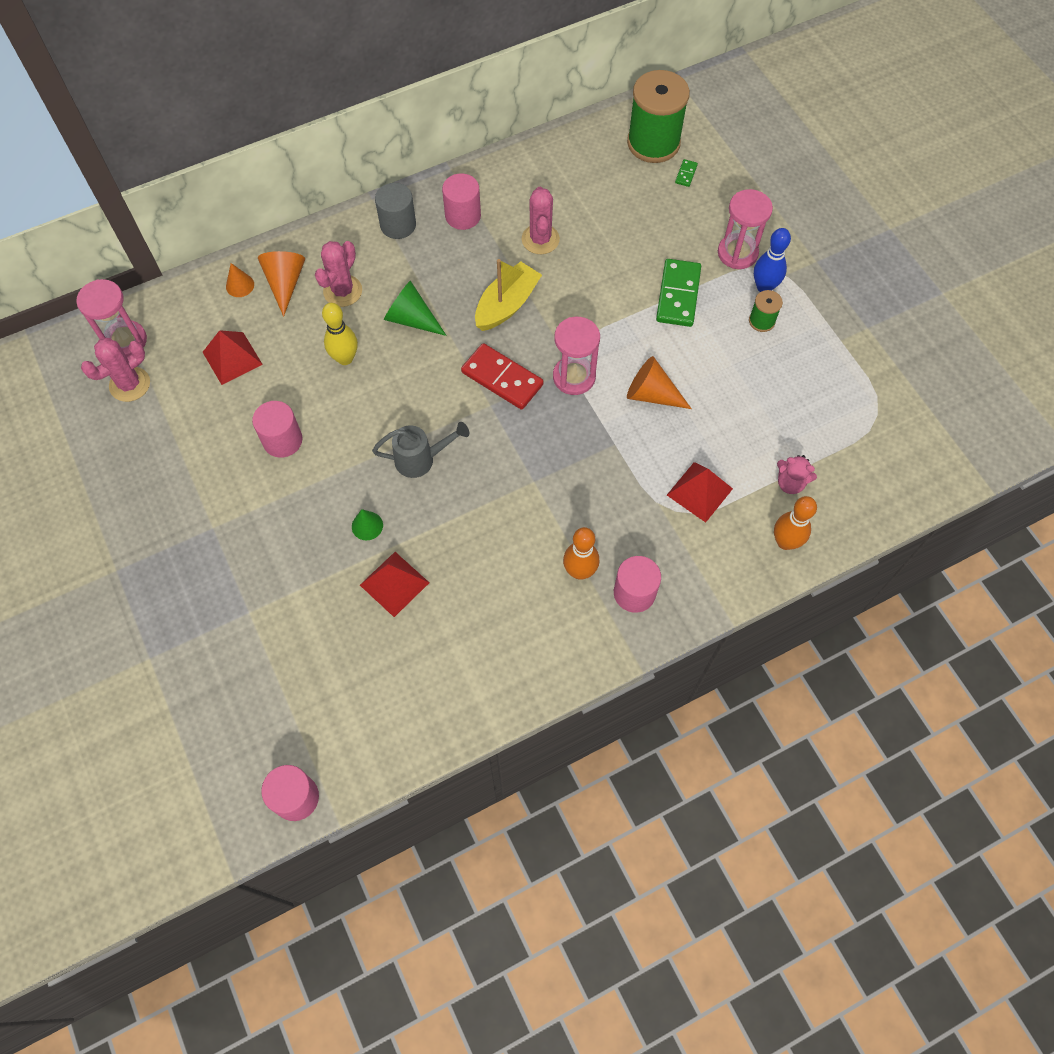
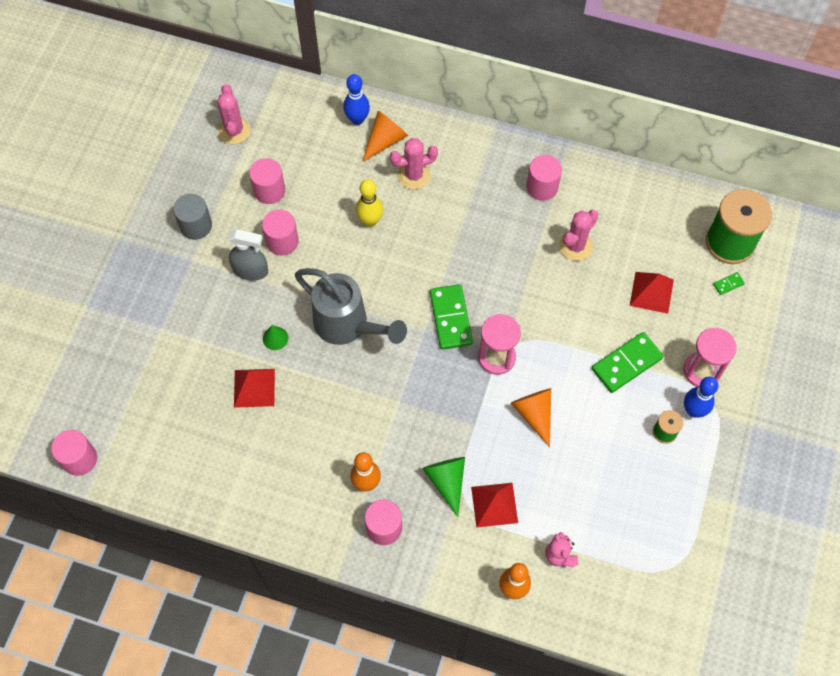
camera: 45 degrees right, 0 degrees up
(125, 341) = (258, 100): pink hourglass -> none
(130, 384) = (234, 131): pink cactus -> pink cactus turned 75 degrees clockwise
(222, 408) = (269, 190): none -> pink cylinder
(232, 358) = (306, 163): red pyramid -> red pyramid (651, 292)
(240, 285) = (357, 119): orange cone -> blue bowling pin
(280, 489) = (251, 270): none -> grey spray bottle
(398, 225) = (494, 159): grey cylinder -> grey cylinder (196, 226)
(411, 319) = (436, 230): green cone -> green cone (447, 481)
(421, 459) = (348, 326): grey watering can -> grey watering can, size x1.67
(502, 378) = (450, 318): red domino -> green domino
(507, 305) = (506, 272): yellow boat -> none

